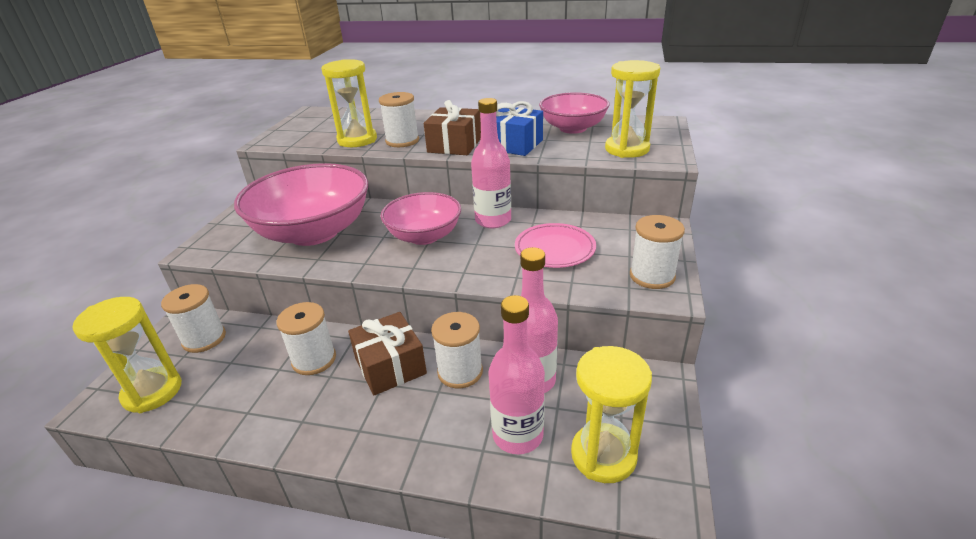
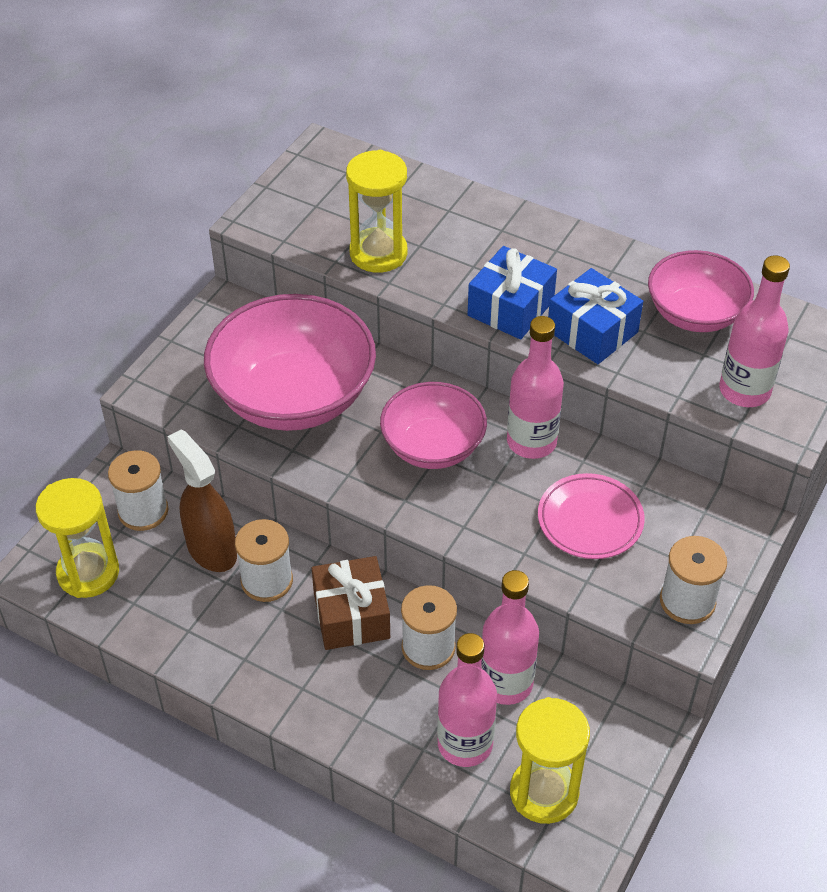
camera: 15 degrees right, 15 degrees up
(264, 350) = (211, 549): none -> brown spray bottle
(402, 141) = (440, 275): white spool -> none
(454, 145) = (510, 308): brown gift -> blue gift
(627, 149) = (744, 391): yellow hourglass -> pink bottle

